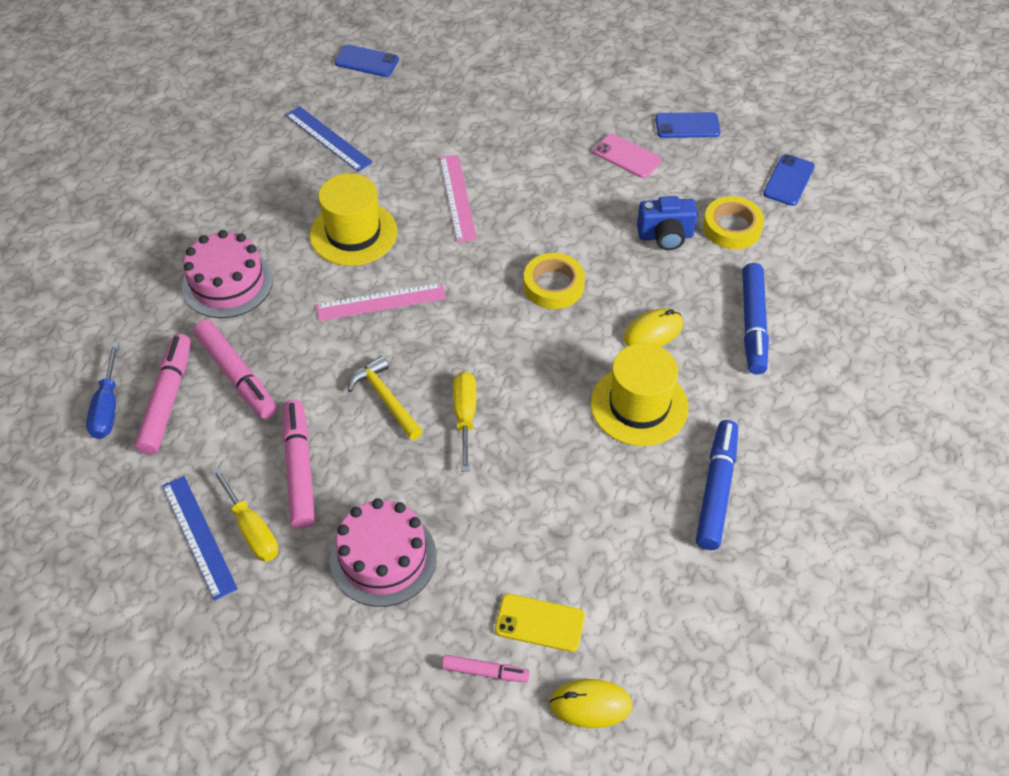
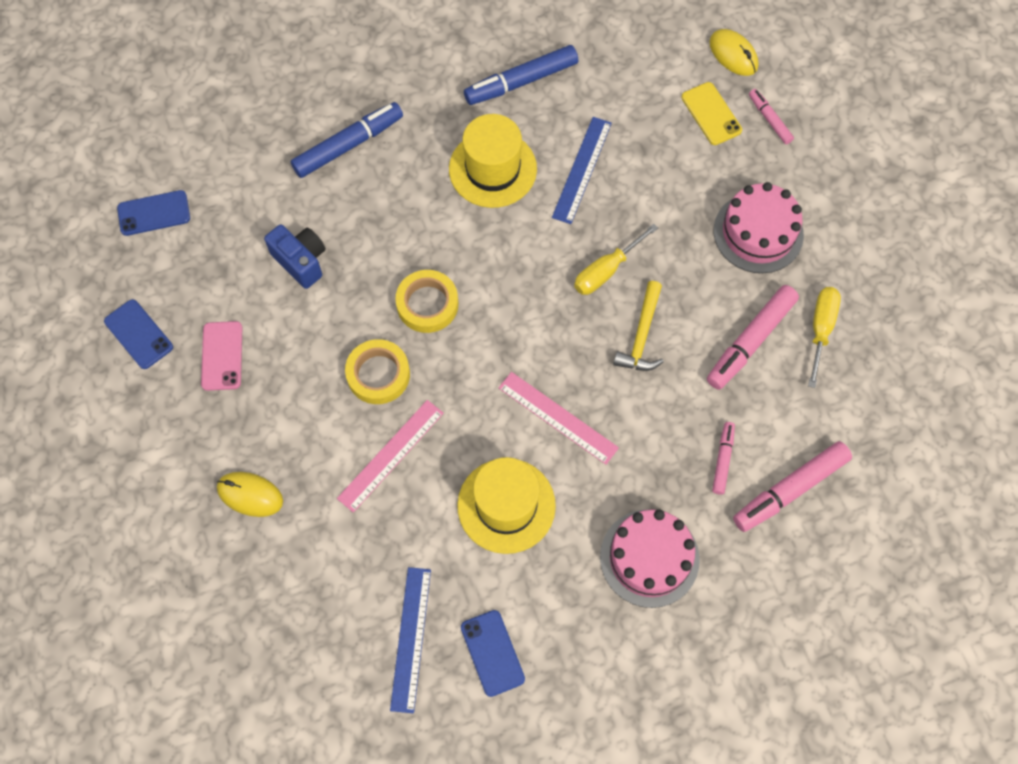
camera: 130 degrees left, 15 degrees up
(107, 407) = (838, 528): blue screwdriver -> none
(198, 536) = (858, 358): blue ruler -> blue ruler (582, 170)
(237, 375) = (722, 460): pink marker -> pink marker, size x0.55
(366, 61) = (268, 707): blue phone -> blue phone (492, 653)
(653, 332) = (414, 204): yellow mouse -> yellow mouse (250, 495)
(732, 227) = (249, 220): yellow tape -> yellow tape (378, 374)

